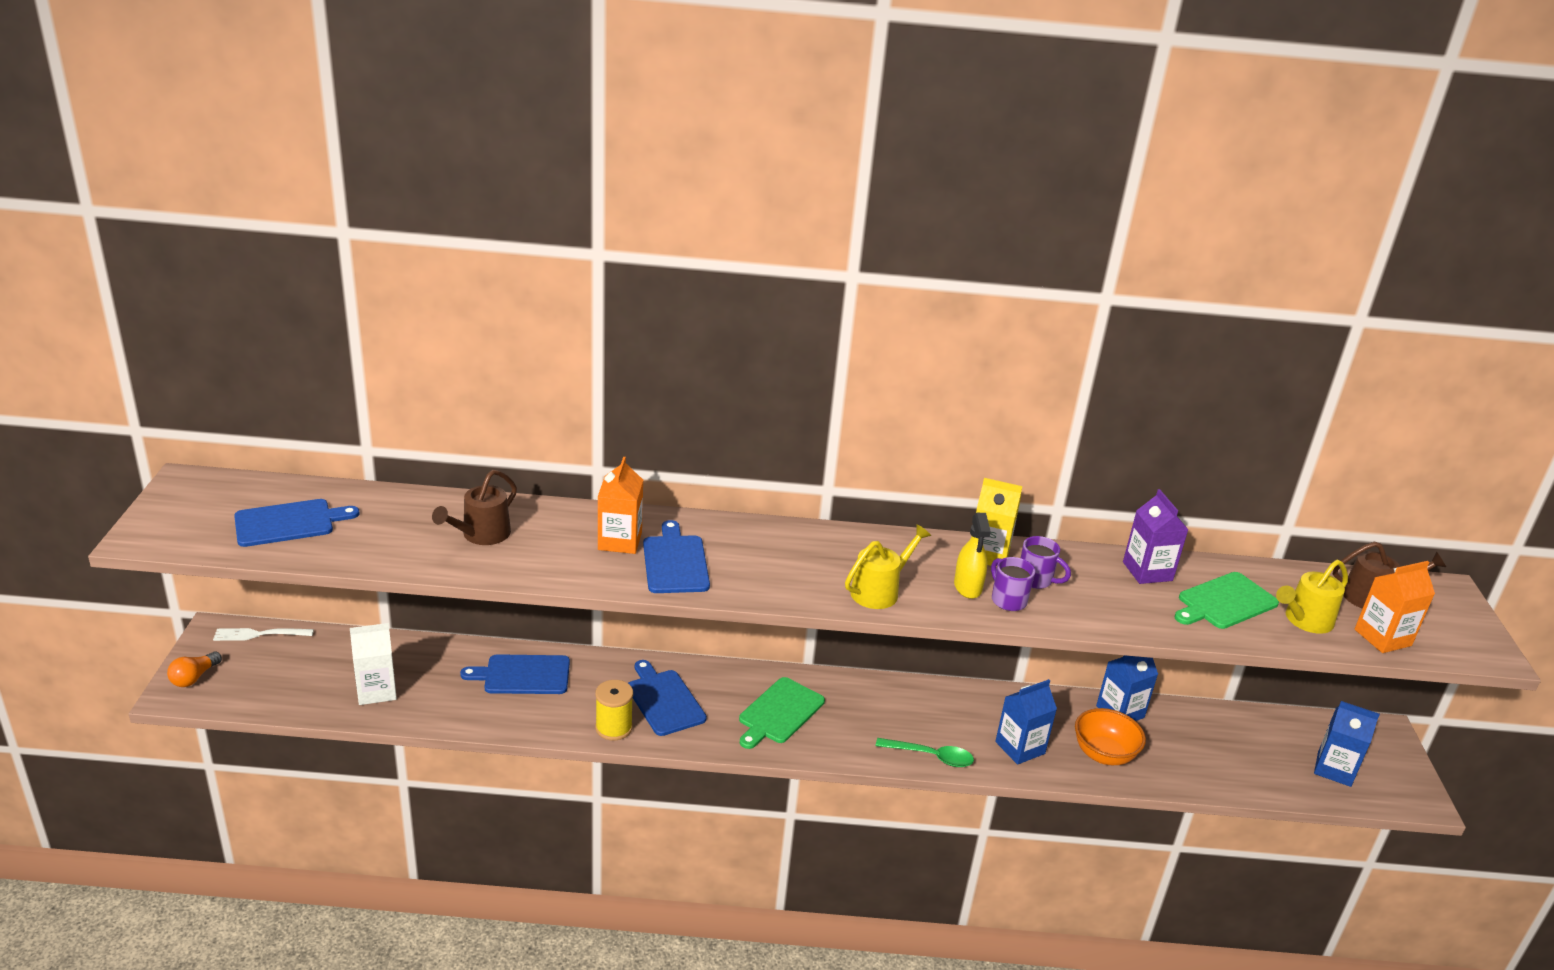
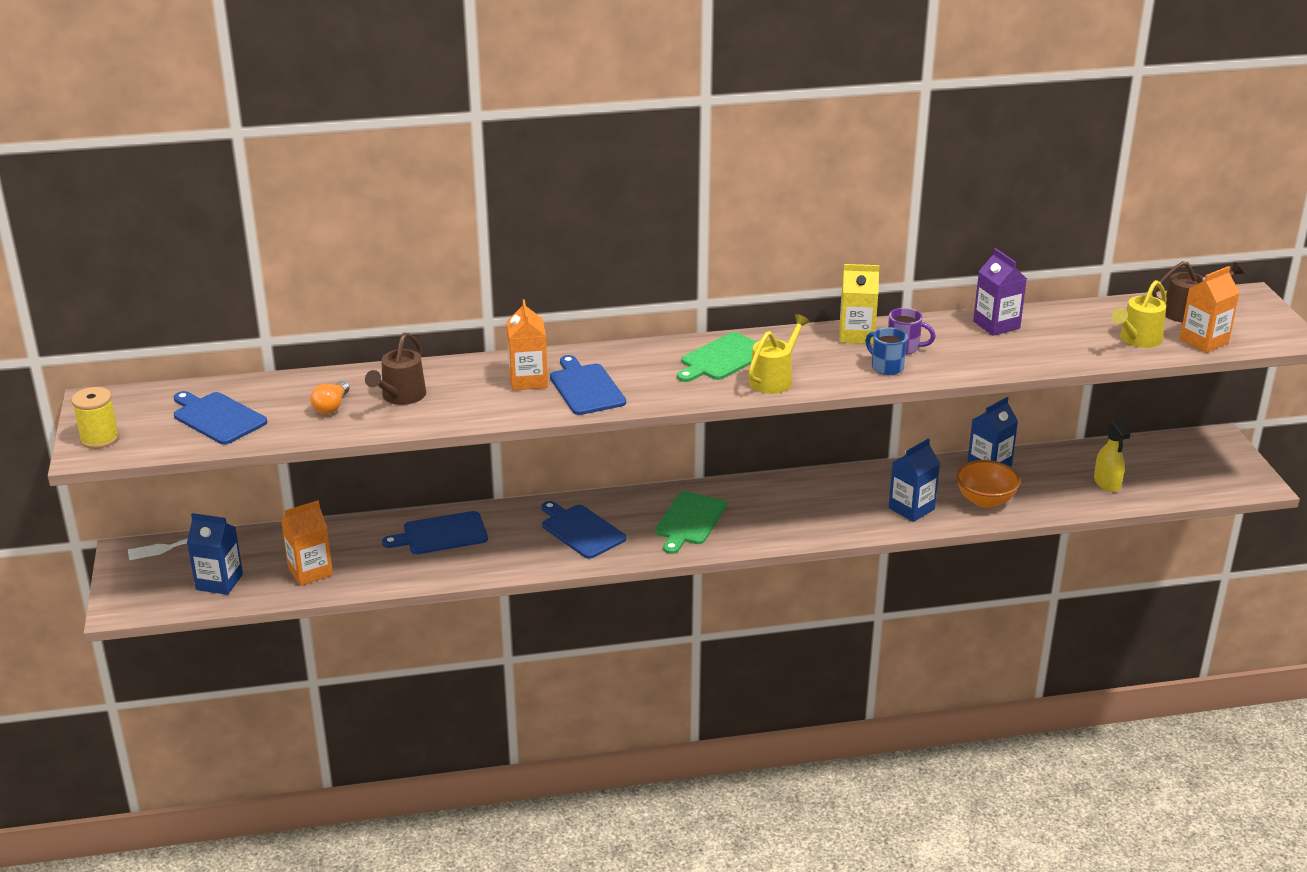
camera: 10 degrees left, 0 degrees up
(194, 678) = (129, 593): orange light bulb -> orange light bulb (331, 407)
(289, 523) = (217, 417): blue cutting board -> blue cutting board turned 105 degrees counterclockwise
(376, 691) = (310, 571): white carton -> orange carton
(613, 728) = (545, 560): yellow spool -> yellow spool (99, 439)
(931, 756) = (836, 529): green spoon -> none
(967, 587) = (848, 363): yellow spray bottle -> yellow spray bottle (1107, 483)
(1008, 600) = (886, 367): purple mug -> blue mug
(1224, 602) = (1068, 337): green cutting board -> green cutting board (722, 358)
(1334, 769) = (1182, 475): blue carton -> blue carton (219, 582)

